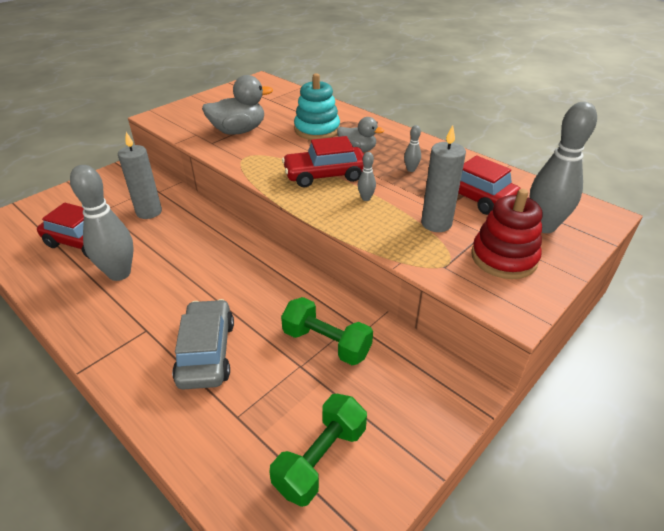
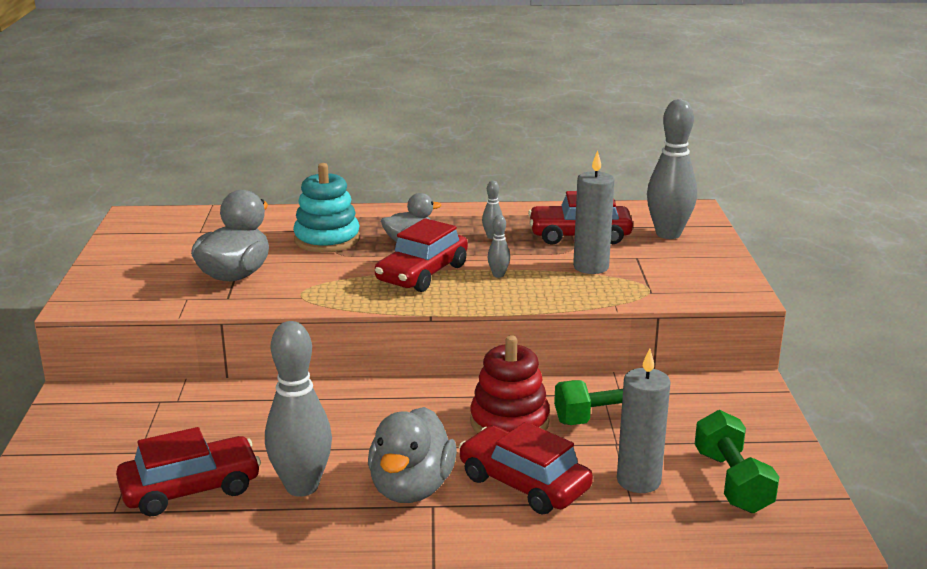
camera: 45 degrees left, 15 degrees down
(149, 212) = (210, 423): grey candle -> grey candle (638, 481)
(155, 311) = (411, 488): none -> grey duck
(206, 352) = (523, 483): grey car -> red car
(503, 258) = (679, 267): red stacking toy -> red stacking toy (509, 422)

